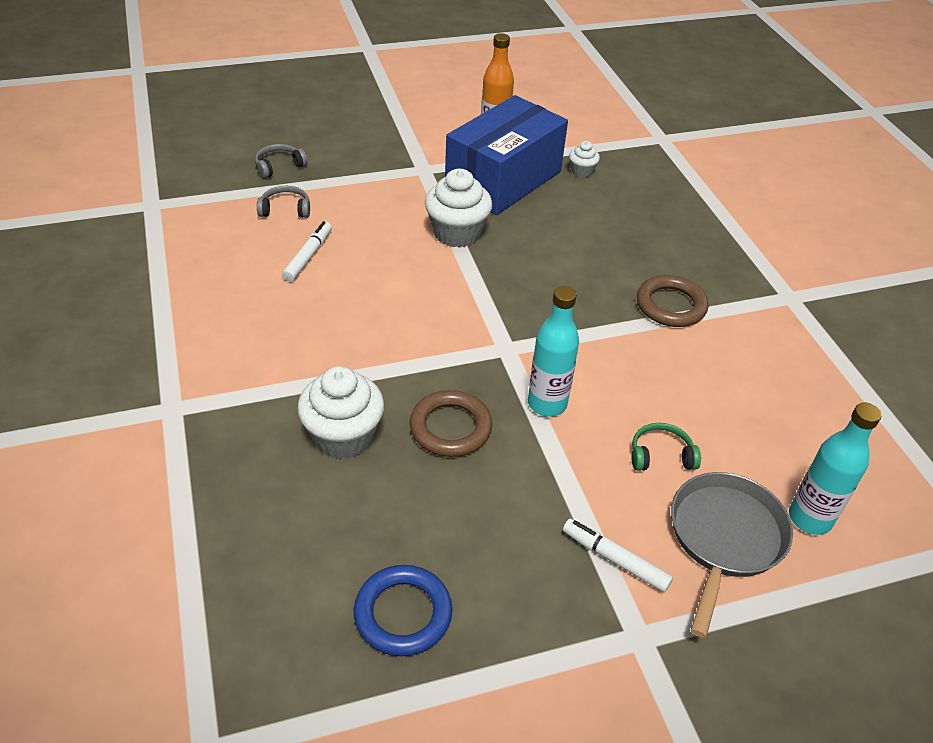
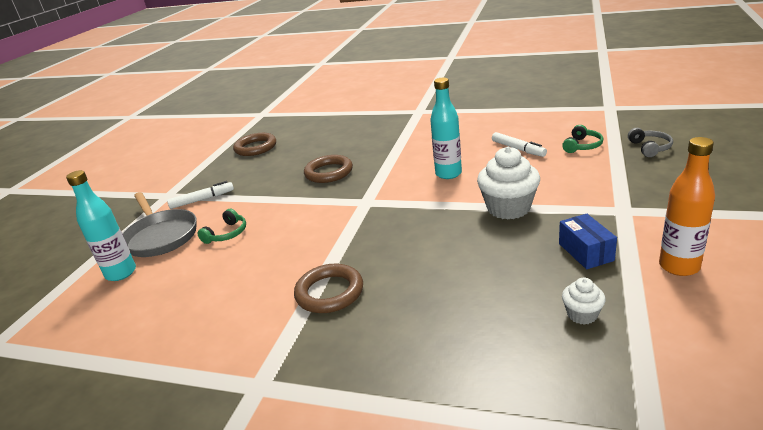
camera: 130 degrees right, 15 degrees down
(285, 209) = (582, 146): grey headphones -> green headphones
(343, 436) = (357, 145): white cupcake -> none
(403, 613) = (255, 147): blue ring -> brown ring
(503, 179) = (586, 252): blue box -> blue box, size x0.41
(547, 404) = (308, 205): turquoise bottle -> turquoise bottle (448, 174)

